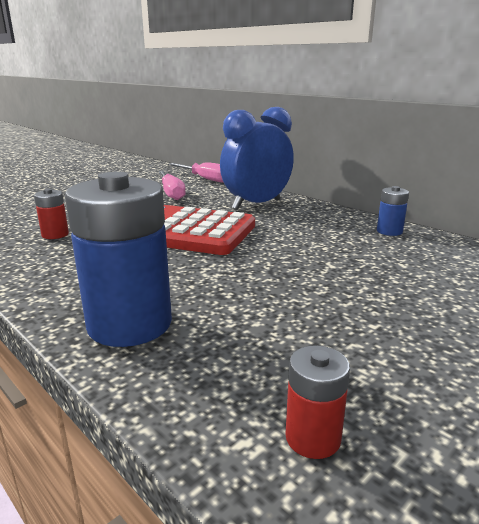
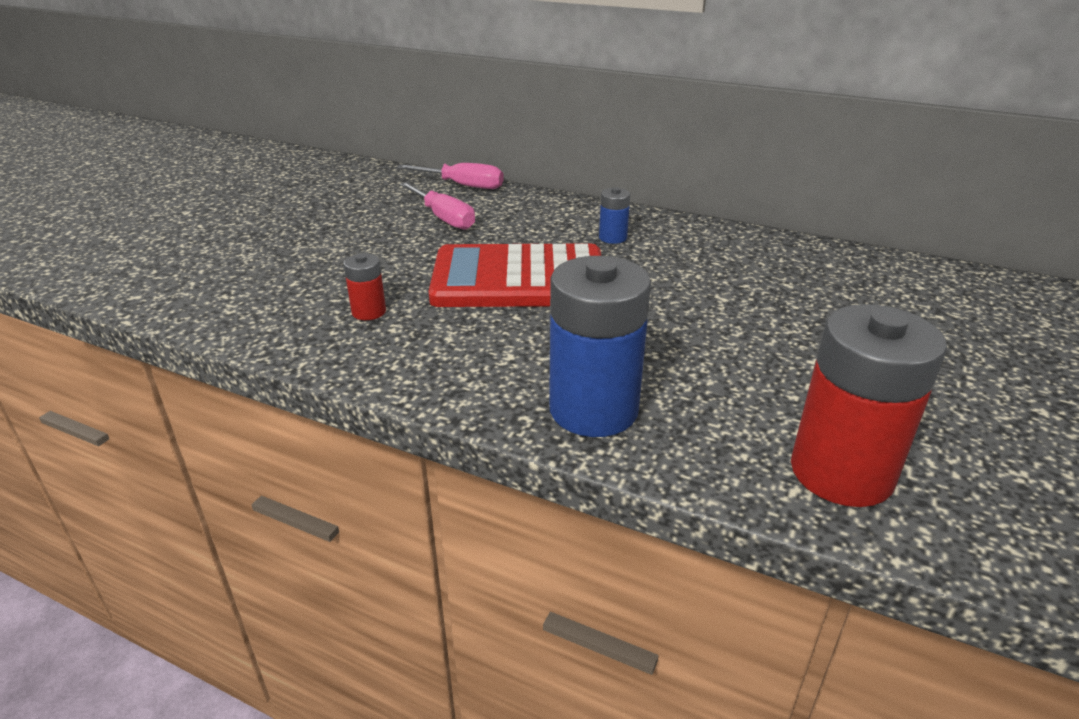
camera: 20 degrees left, 10 degrees up
(256, 204) = (570, 222): blue clock -> none
(312, 438) = (841, 472): red battery -> red battery, size x2.16
(389, 231) = (746, 241): blue battery -> blue battery (613, 238)

